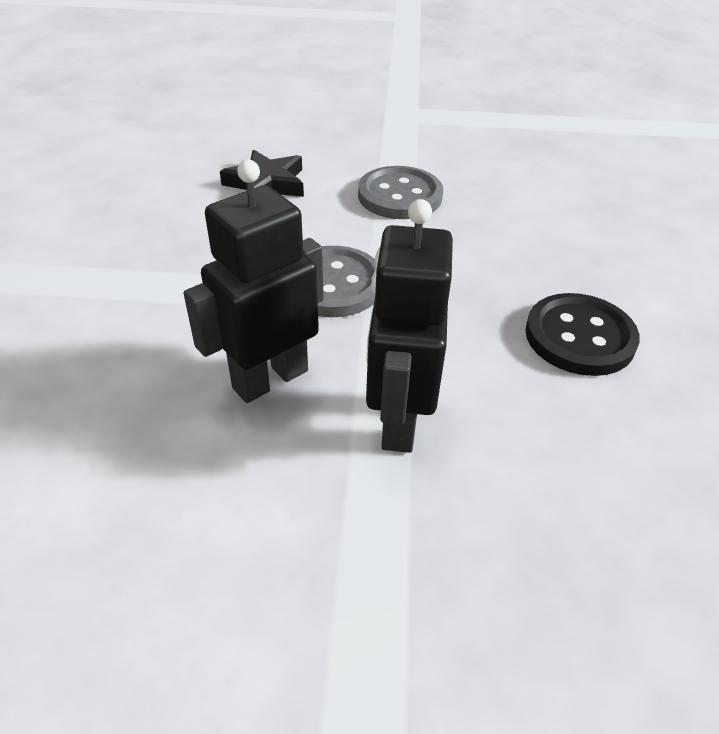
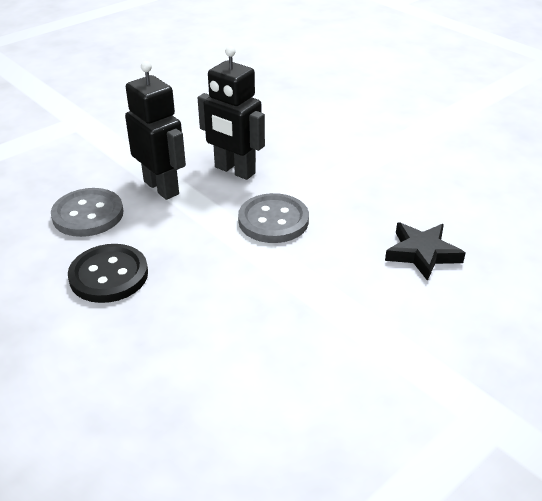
camera: 135 degrees right, 5 degrees down
(270, 379) = (234, 170): black robot -> black robot turned 120 degrees clockwise
(400, 196) = (332, 306): grey button -> grey button (88, 214)

